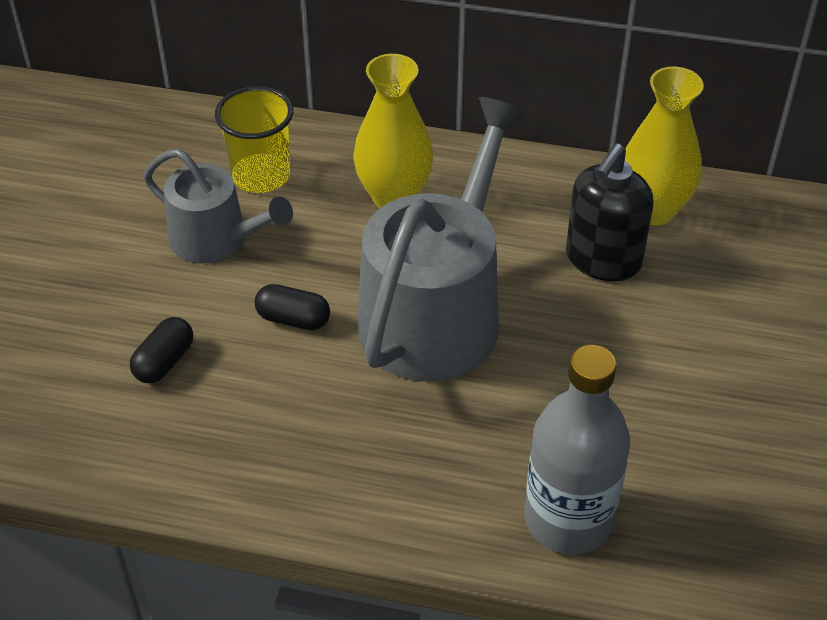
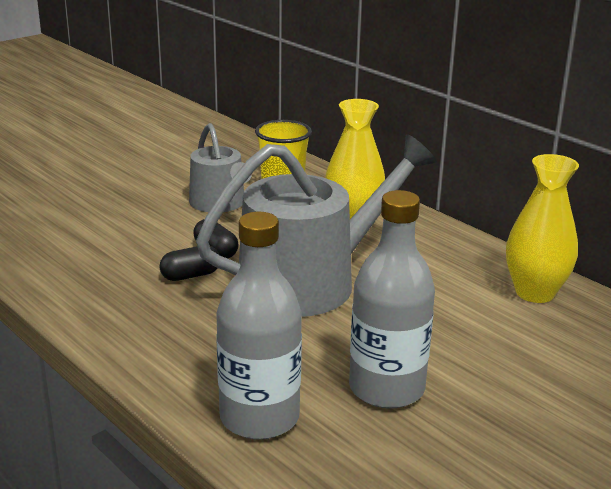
camera: 35 degrees right, 20 degrees down
(164, 362) = (119, 240): black capsule -> black capsule (190, 275)
(602, 260) = (462, 302): black soap dispenser -> none
(640, 414) = (386, 388): none -> grey bottle

